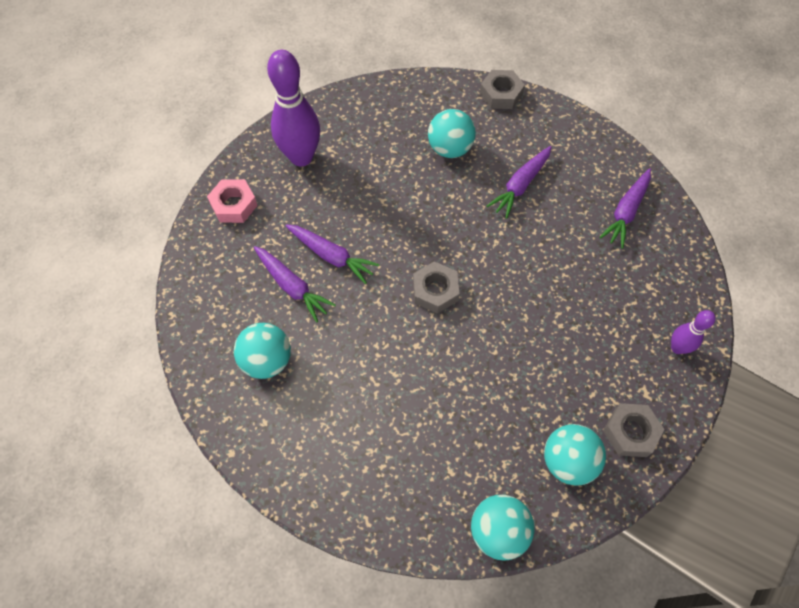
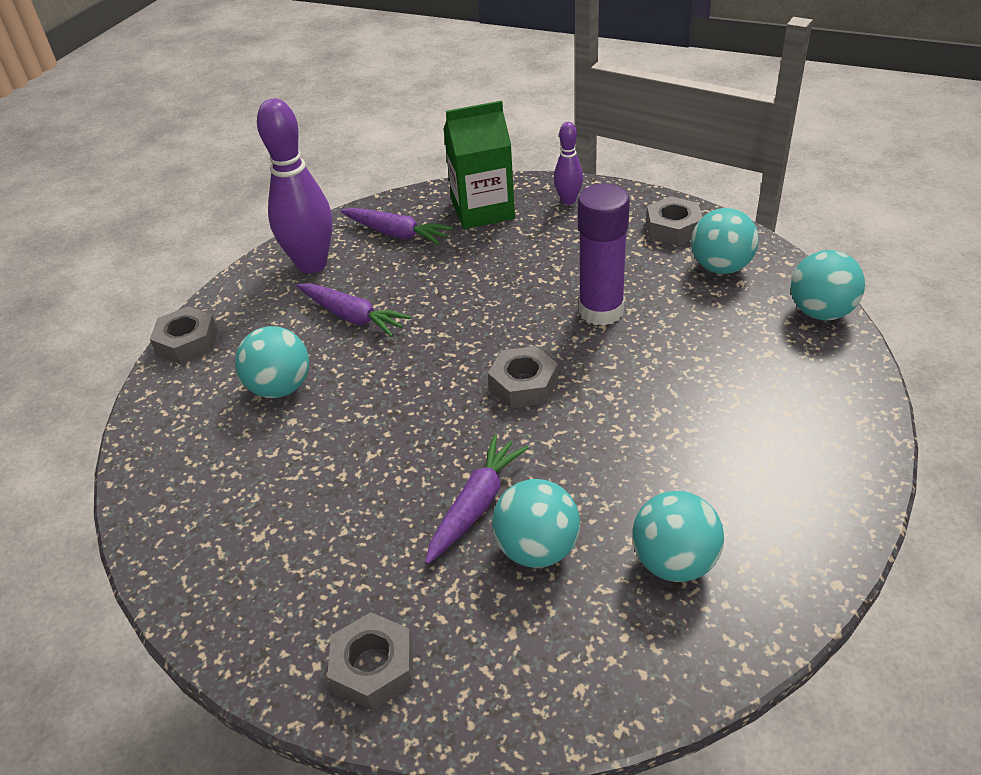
camera: 90 degrees left, 20 degrees down
(234, 205) = (373, 667): pink nut -> grey nut
(292, 286) = (537, 549): purple carrot -> turquoise ball
(301, 157) = (272, 575): purple bowling pin -> purple bowling pin (312, 264)
(513, 353) = (601, 311): none -> purple glue stick
(661, 276) = (483, 210): none -> green carton

